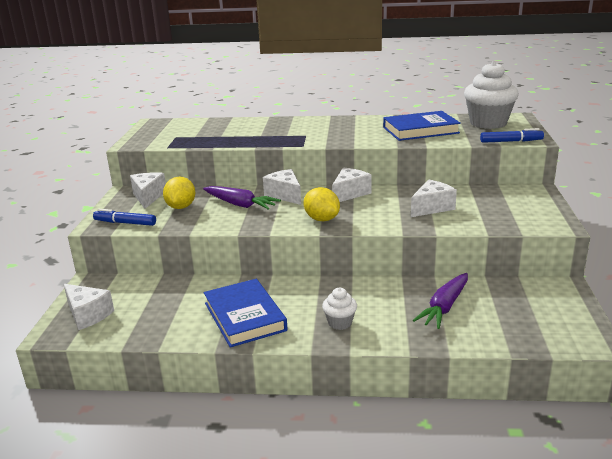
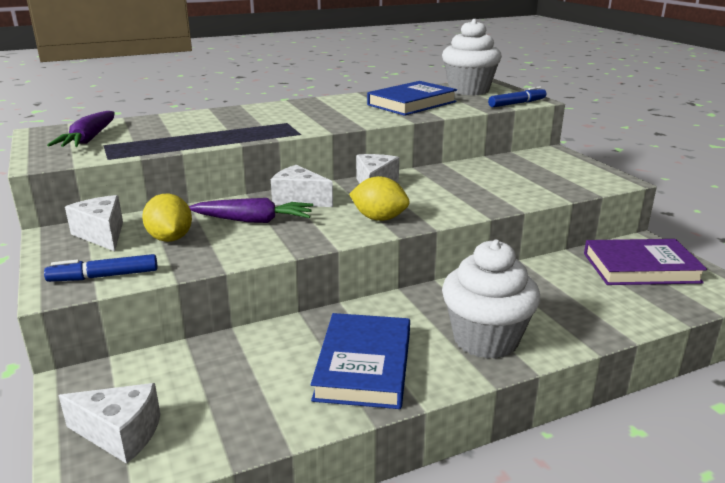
camera: 30 degrees left, 0 degrees up
(245, 316) = (364, 365): blue book -> blue book turned 60 degrees clockwise
(340, 323) = (485, 339): white cupcake -> white cupcake, size x2.05
(432, 208) = (482, 185): white cheese -> none
(444, 307) = (570, 291): purple carrot -> purple carrot (89, 139)
(530, 304) = (640, 268): none -> purple book

